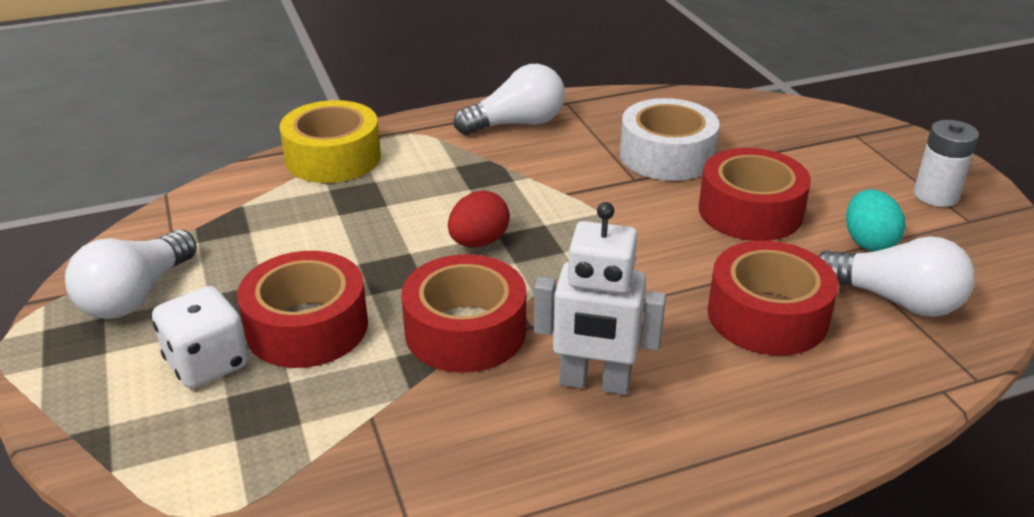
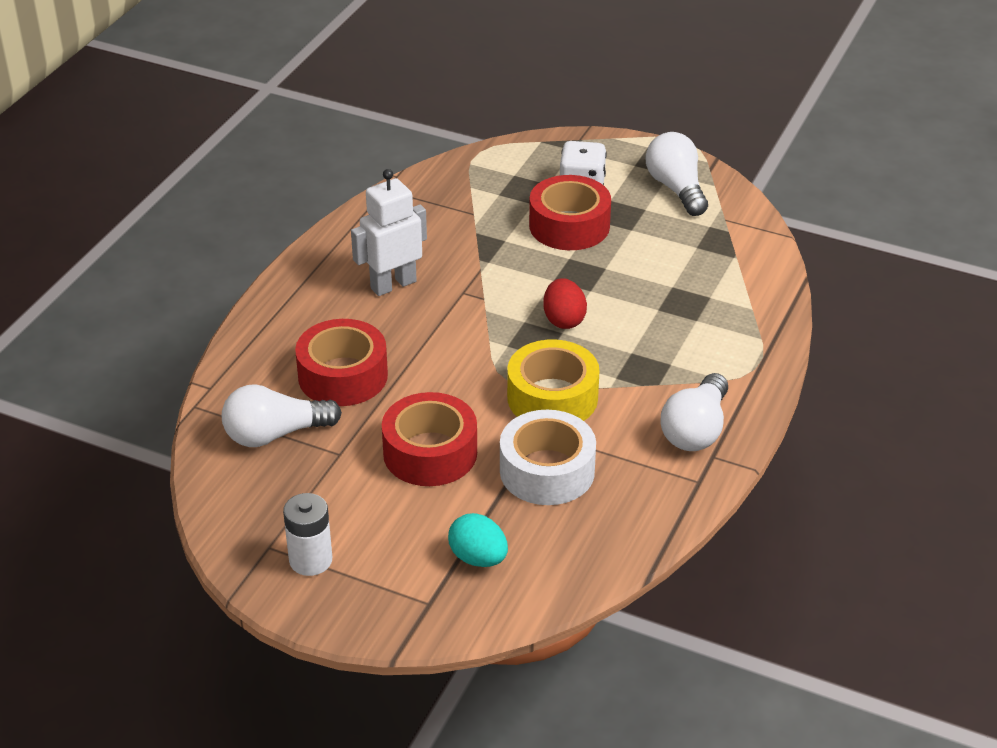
camera: 135 degrees right, 5 degrees up
(333, 158) = (754, 318): yellow tape -> yellow tape (552, 398)
(465, 331) = (491, 270): red tape -> none
(868, 242) = (326, 475): turquoise egg -> turquoise egg (478, 558)

